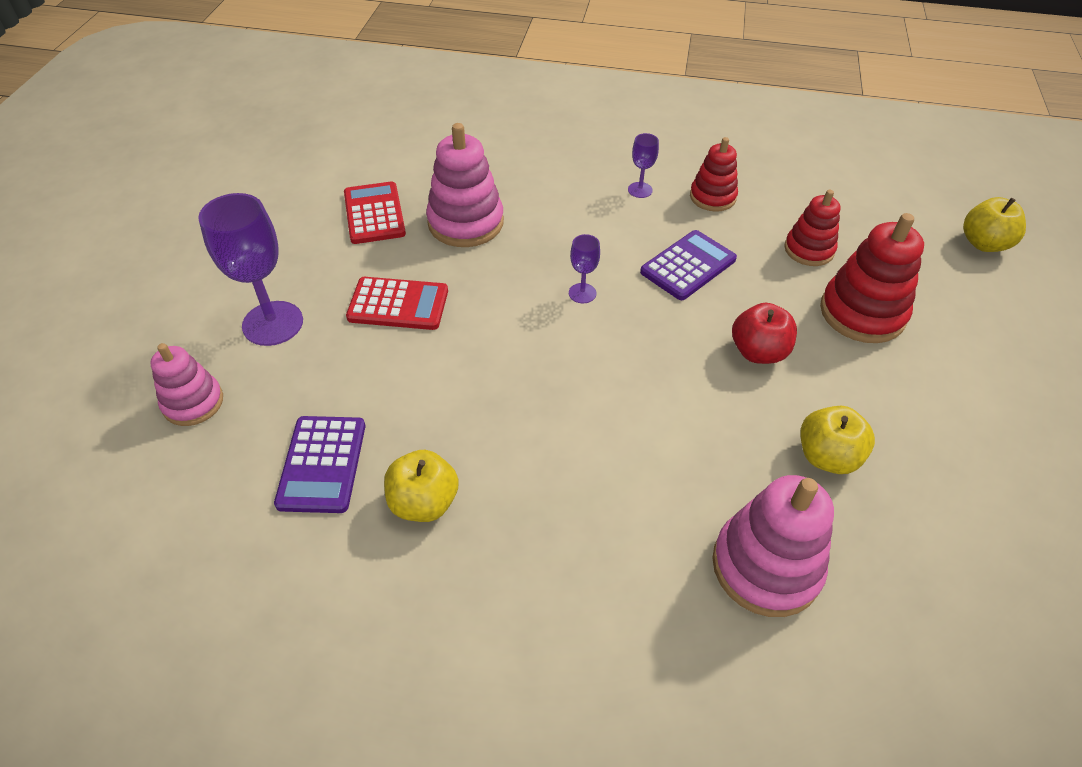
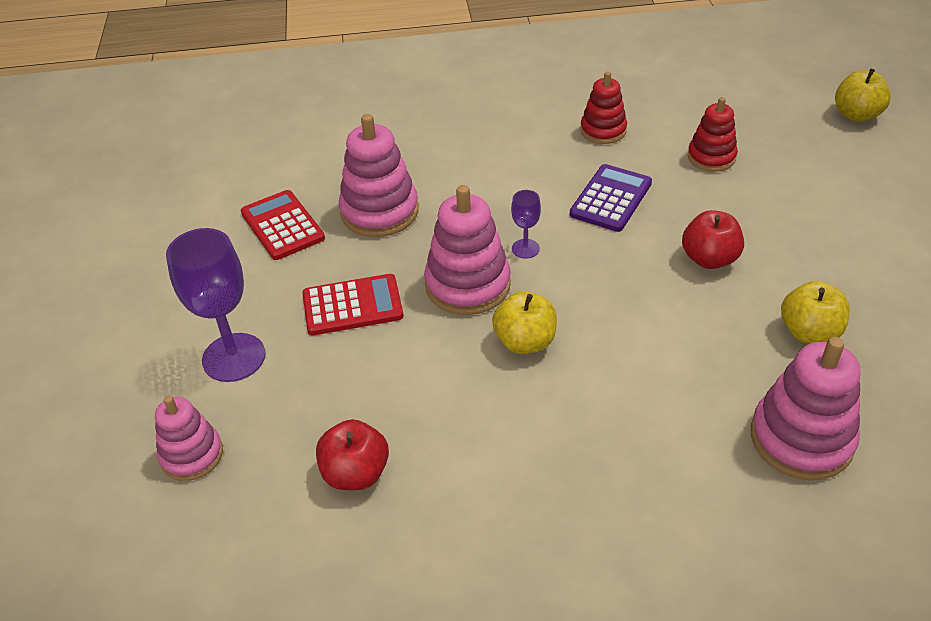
camera: 15 degrees left, 5 degrees down
(322, 464) = (356, 473): purple calculator -> red apple
(424, 502) = (472, 478): yellow apple -> yellow apple (525, 342)
(511, 314) = (468, 285): none -> pink stacking toy
(640, 190) = (532, 140): purple goblet -> none
(862, 313) = (782, 201): red stacking toy -> none

